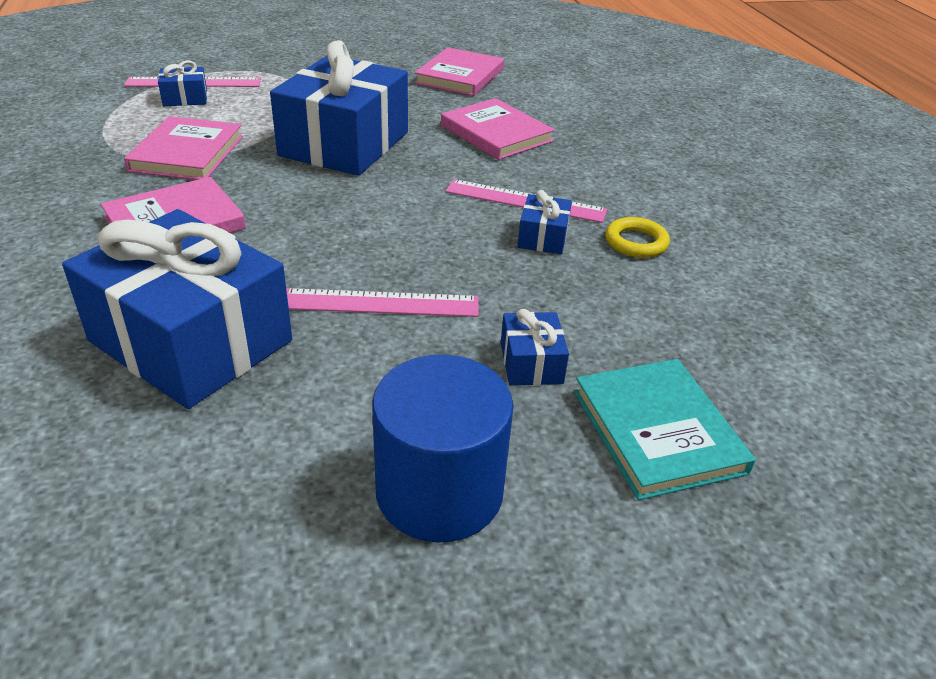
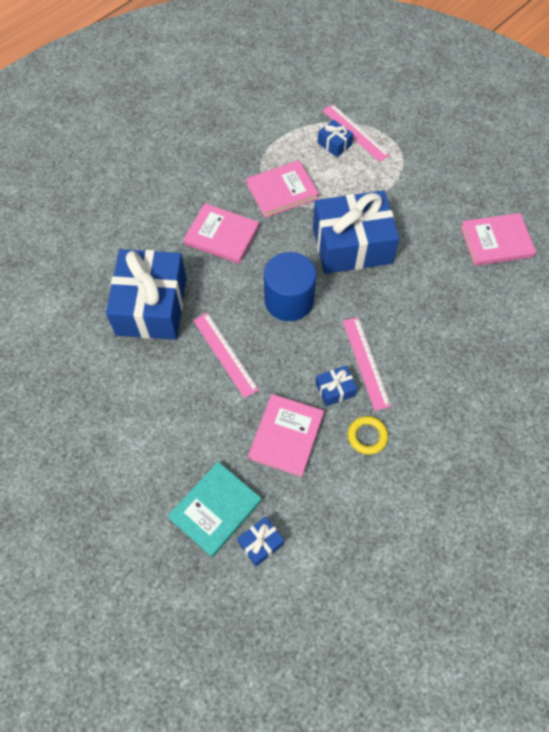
camera: 60 degrees right, 25 degrees up
(439, 491) = (129, 445): blue cylinder -> blue cylinder (289, 300)
(496, 133) = (433, 305): pink book -> pink book (286, 436)
(531, 363) = (226, 437): blue gift -> blue gift (261, 543)

